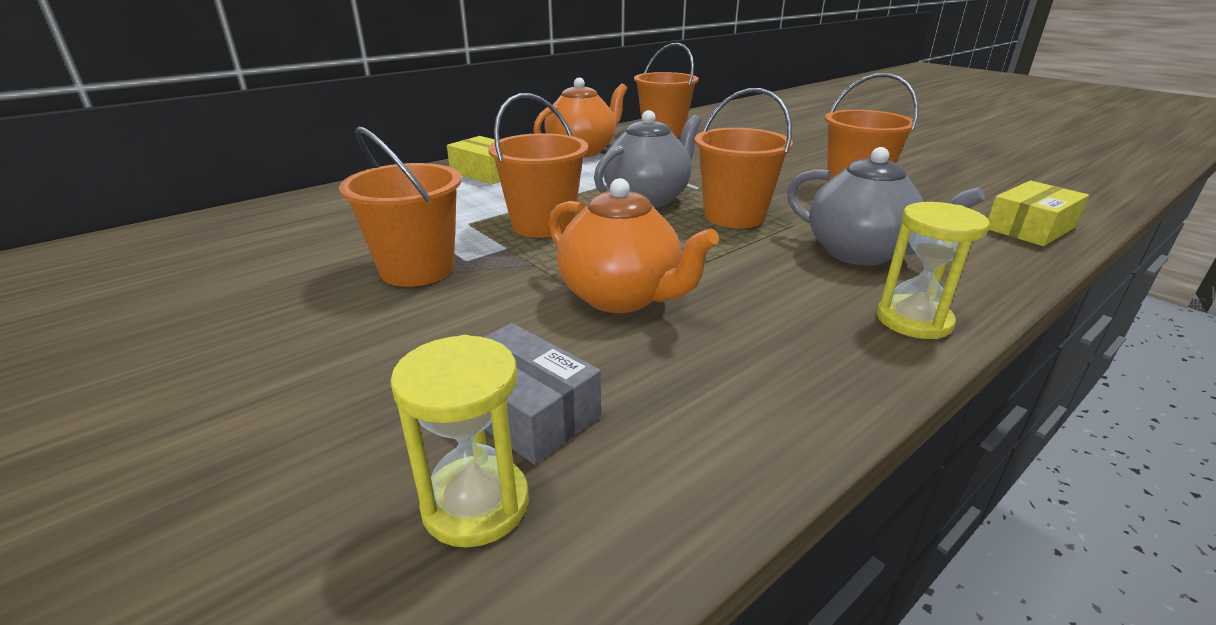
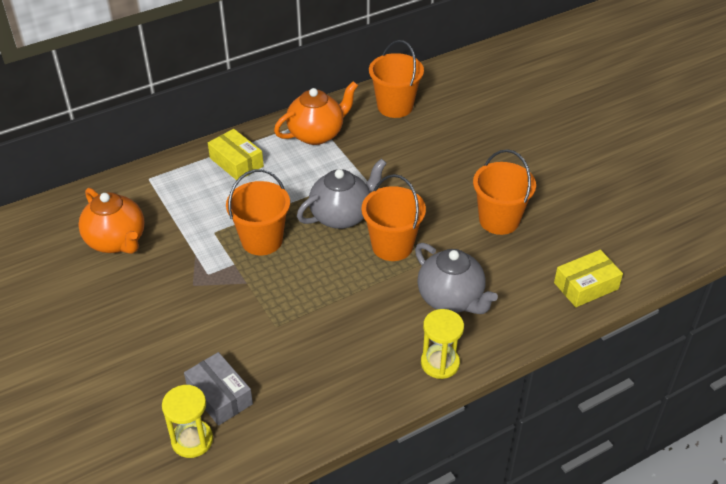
camera: 10 degrees right, 15 degrees up
(417, 269) = (179, 280): orange bucket -> none
(622, 297) = (289, 322): orange teapot -> orange teapot (117, 241)

